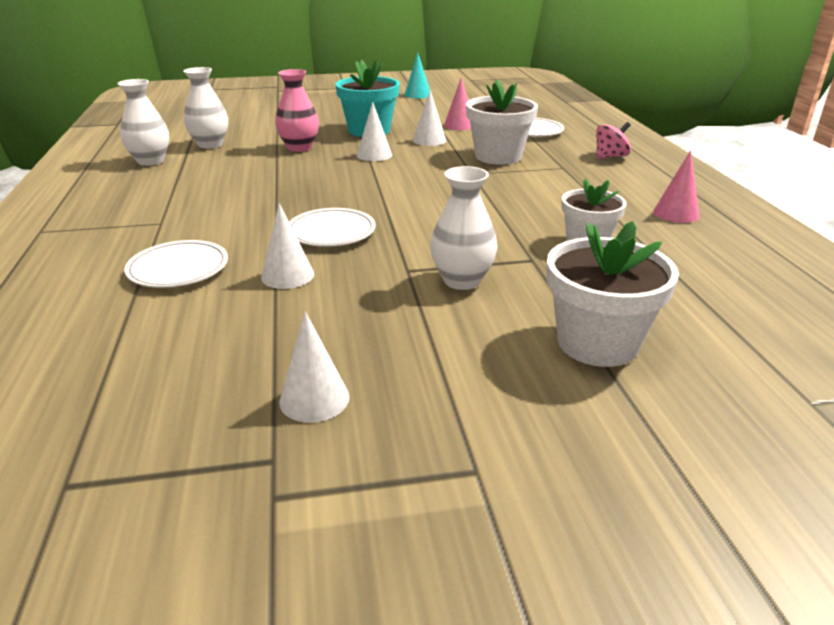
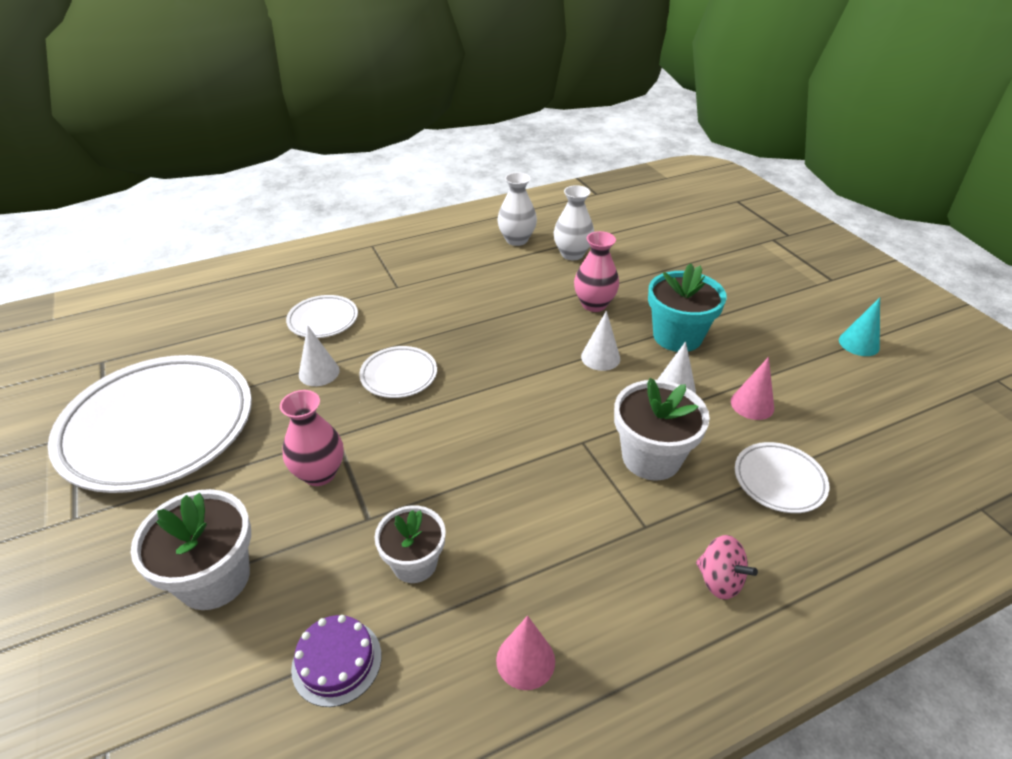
camera: 75 degrees right, 10 degrees up
(314, 399) = (158, 428): white cone -> white plate
(462, 280) = (319, 473): white vase -> pink vase
(688, 280) = (336, 661): none -> purple cake

